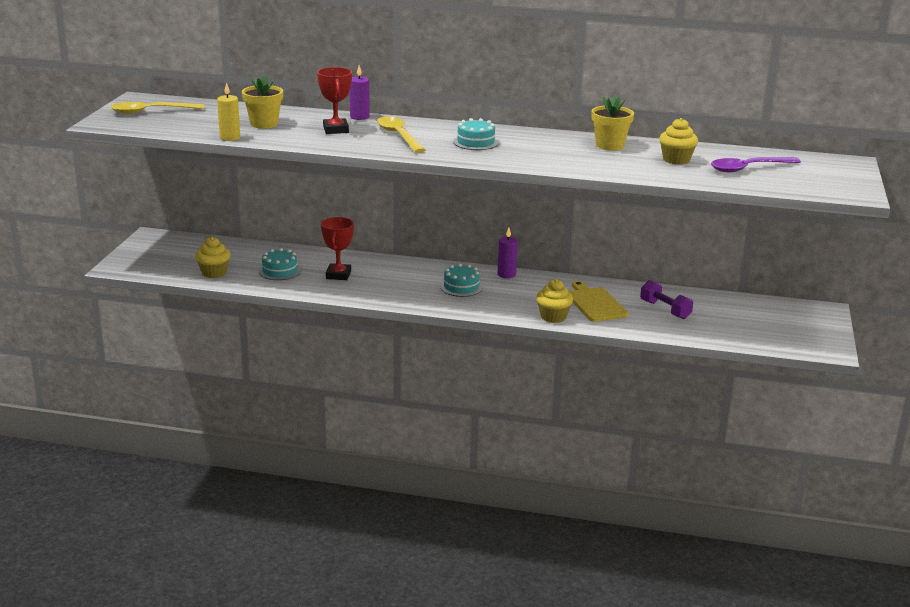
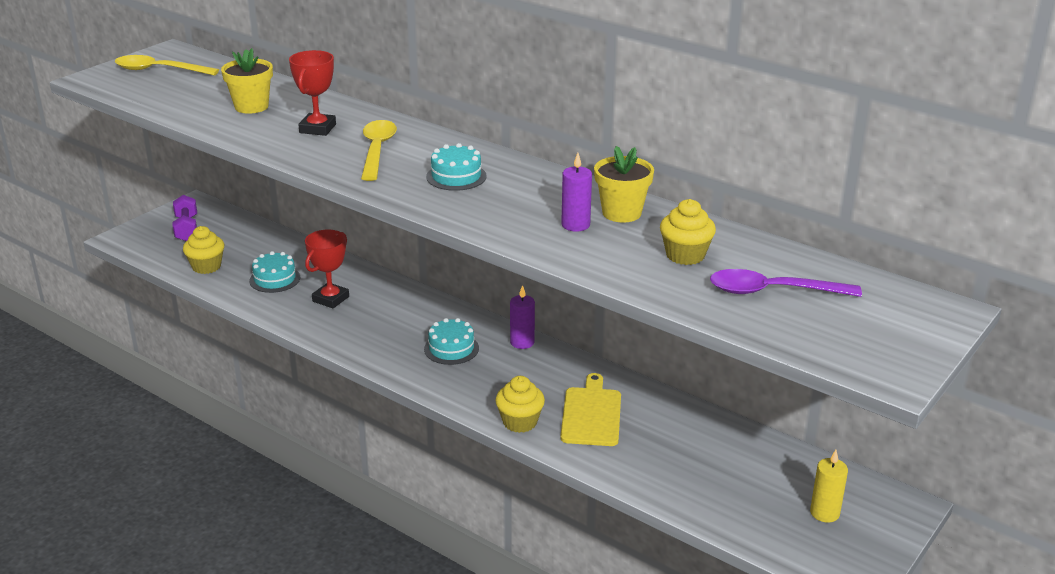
camera: 25 degrees right, 5 degrees up
(230, 138) = (191, 121): yellow candle -> yellow candle (824, 513)
(359, 117) = (367, 114): purple candle -> purple candle (575, 225)
(665, 310) = (674, 447): purple dumbbell -> purple dumbbell (186, 229)

